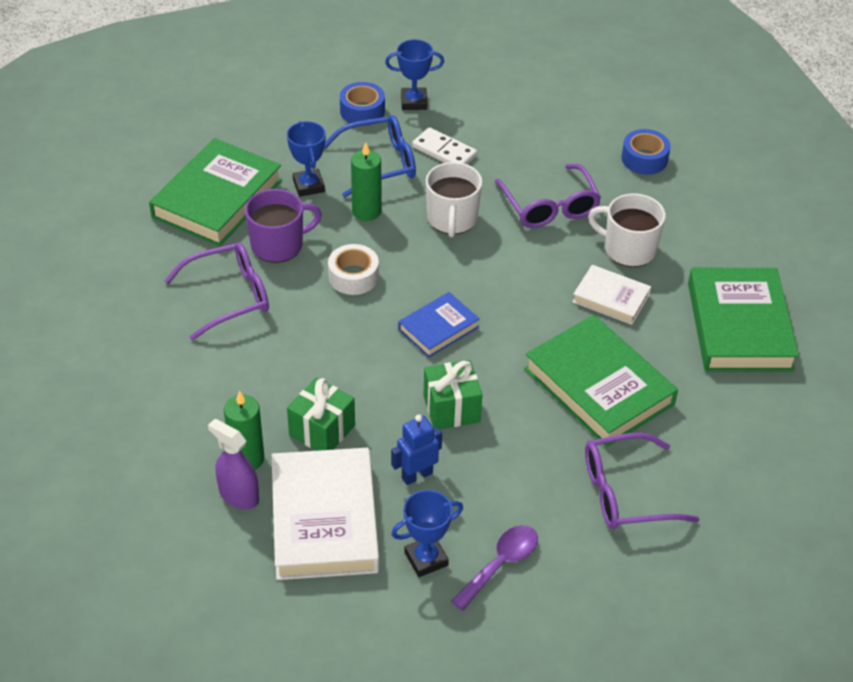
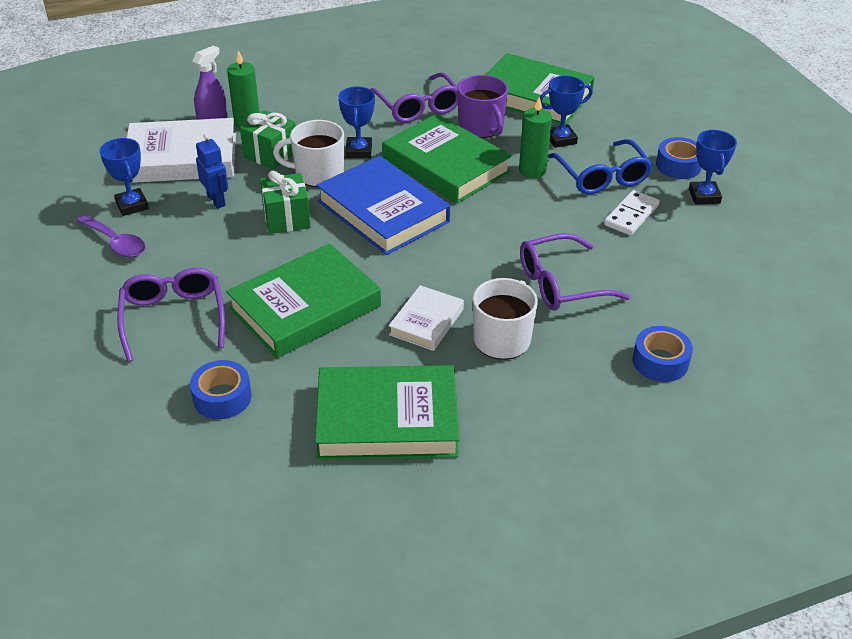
camera: 90 degrees right, 5 degrees down
(320, 349) = (359, 151): none -> blue trophy
(353, 276) = (446, 165): white tape -> green book
(438, 328) = (383, 211): blue book -> blue book, size x1.84
(452, 219) = (530, 220): white mug -> white mug (318, 174)
(732, 442) = (222, 397): none -> blue tape

